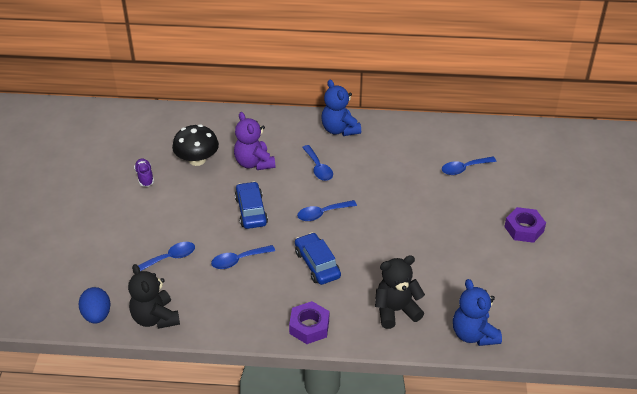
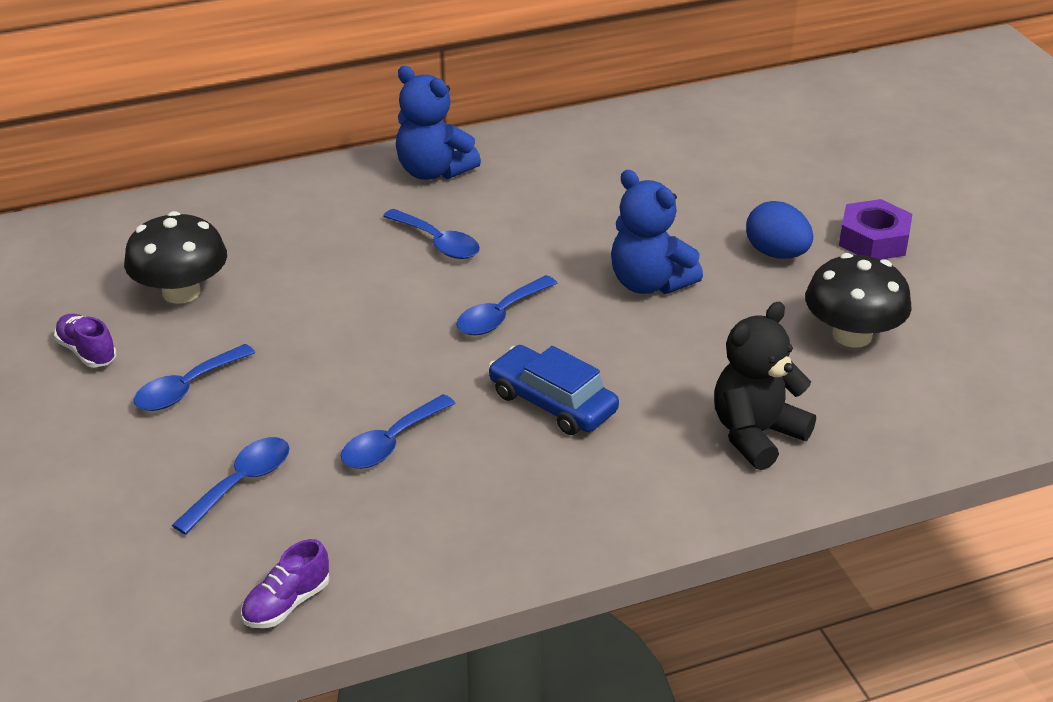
camera: 25 degrees left, 5 degrees down
(97, 315) = (150, 642): blue egg -> blue egg (776, 253)
(155, 318) = (286, 603): black teddy bear -> purple shoe
(251, 211) = (356, 349): blue car -> none
(254, 163) = (305, 267): purple teddy bear -> none
(309, 327) = (616, 514): purple nut -> none
(464, 168) = (703, 176): blue spoon -> blue spoon (187, 388)
(473, 334) = (919, 429): blue teddy bear -> blue teddy bear (649, 283)
(476, 276) = (852, 335): none -> black mushroom

